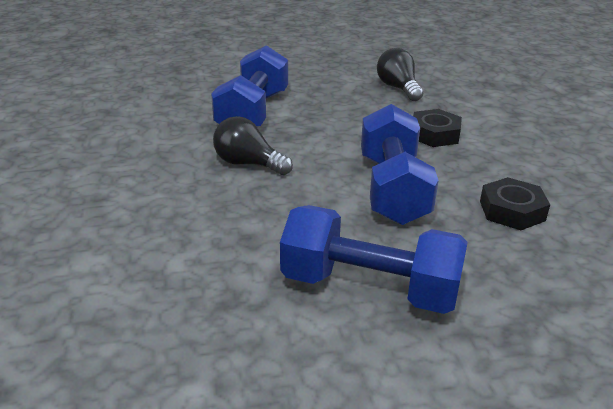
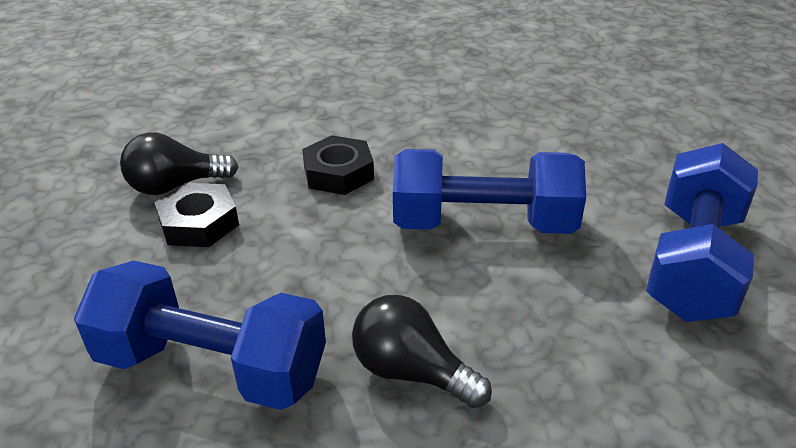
camera: 85 degrees left, 5 degrees up
(248, 164) = (411, 372): black light bulb -> black light bulb turned 90 degrees clockwise
(512, 210) = (521, 148): black nut -> black nut (199, 223)

